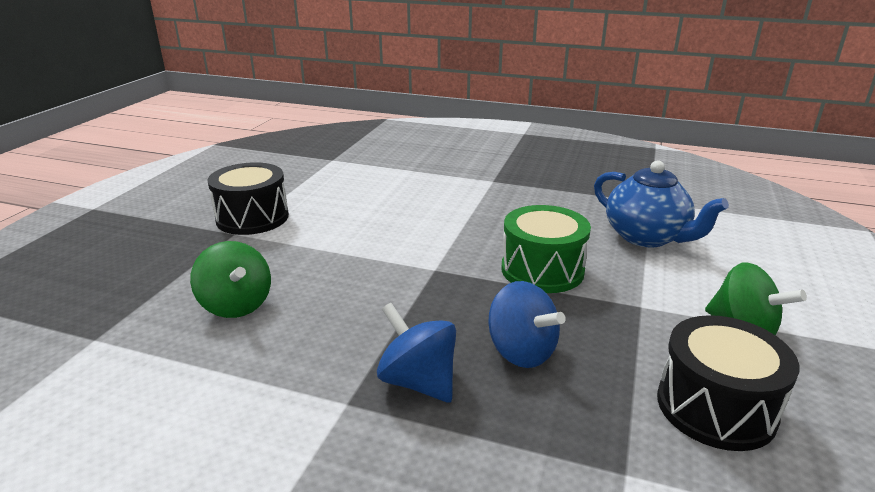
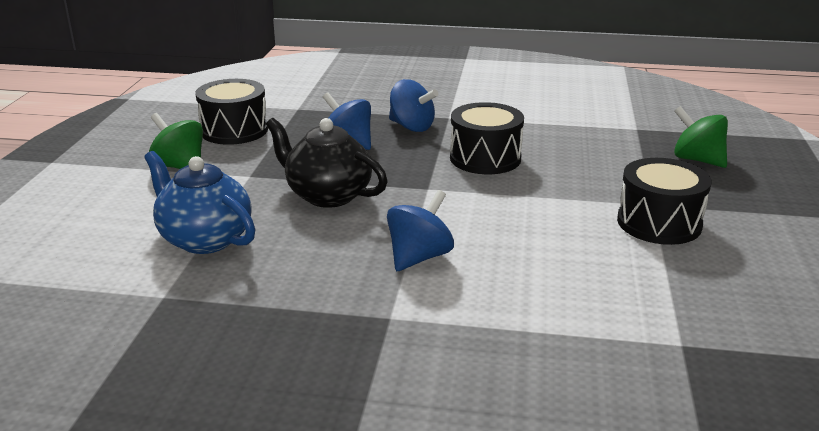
camera: 170 degrees right, 0 degrees up
(236, 305) = (569, 151): green spinning top -> green spinning top (697, 160)
(347, 304) = (485, 158): none -> black drum
(464, 210) = (419, 257): none -> blue spinning top
(542, 270) = (328, 195): green drum -> black teapot

